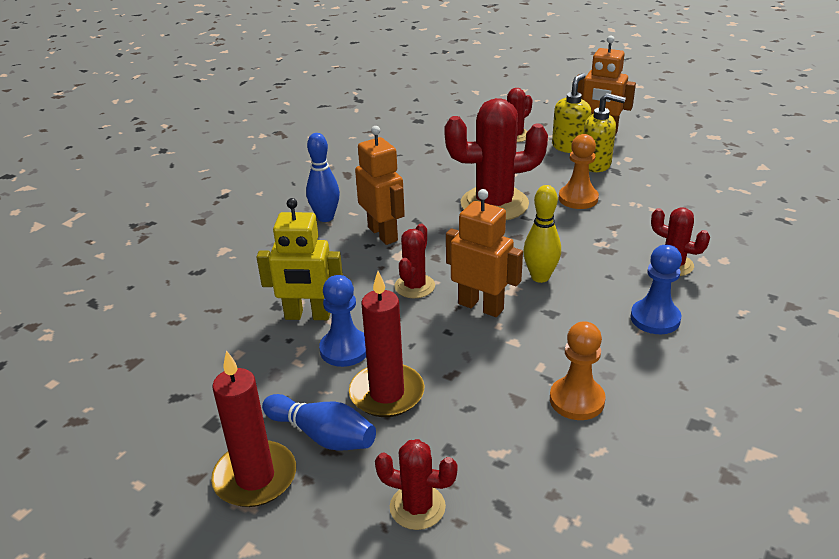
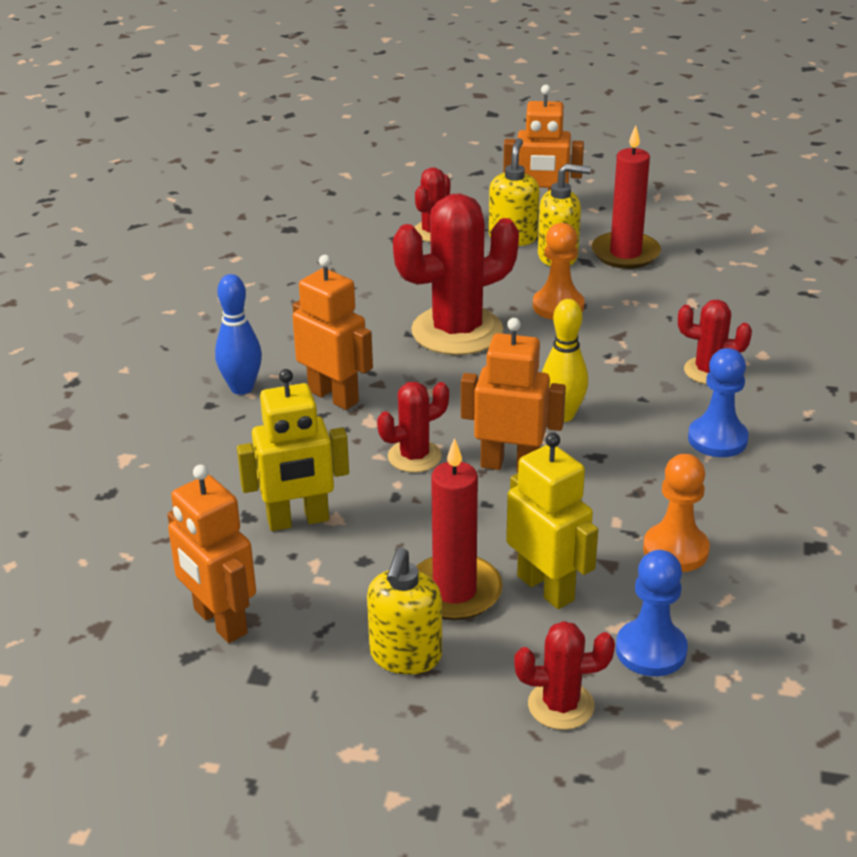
camera: 20 degrees left, 0 degrees up
(211, 377) = (219, 622): none -> orange robot
(255, 477) = (353, 722): red candle -> red candle (625, 253)
(322, 435) = (405, 656): blue bowling pin -> yellow soap dispenser
(344, 349) = (372, 552): blue pawn -> blue pawn (651, 650)
(414, 286) = (414, 456): red cactus -> red cactus turned 60 degrees clockwise
(457, 407) = (546, 588): none -> yellow robot

